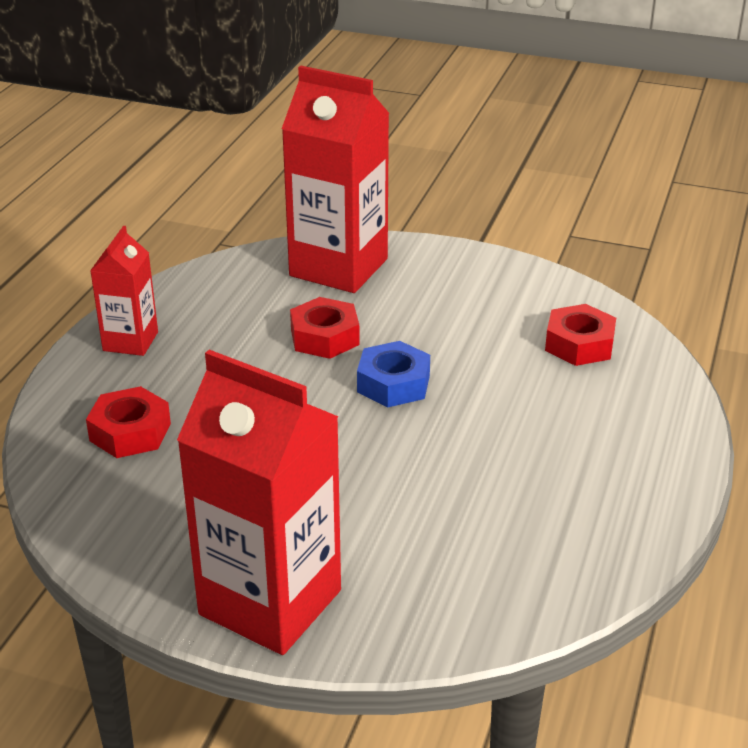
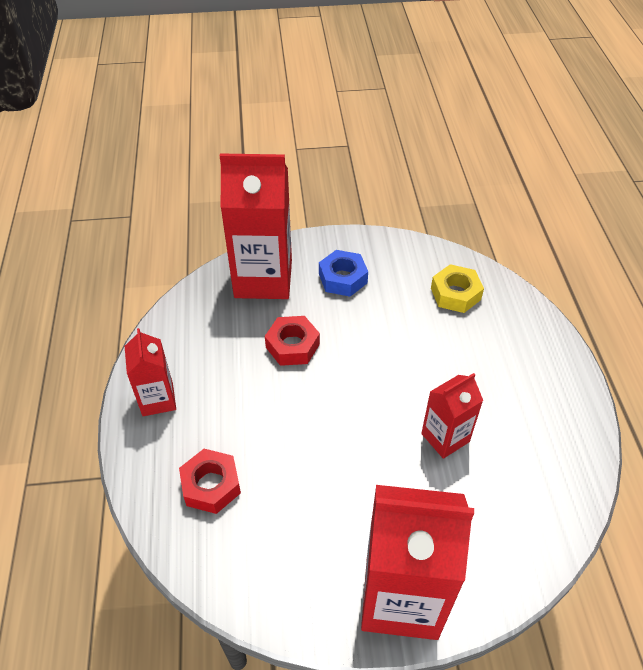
camera: 25 degrees left, 15 degrees up
(393, 384) = (362, 370): blue nut -> blue nut (343, 278)
(448, 476) = (445, 437): none -> red carton
(579, 344) = (455, 294): red nut -> yellow nut

